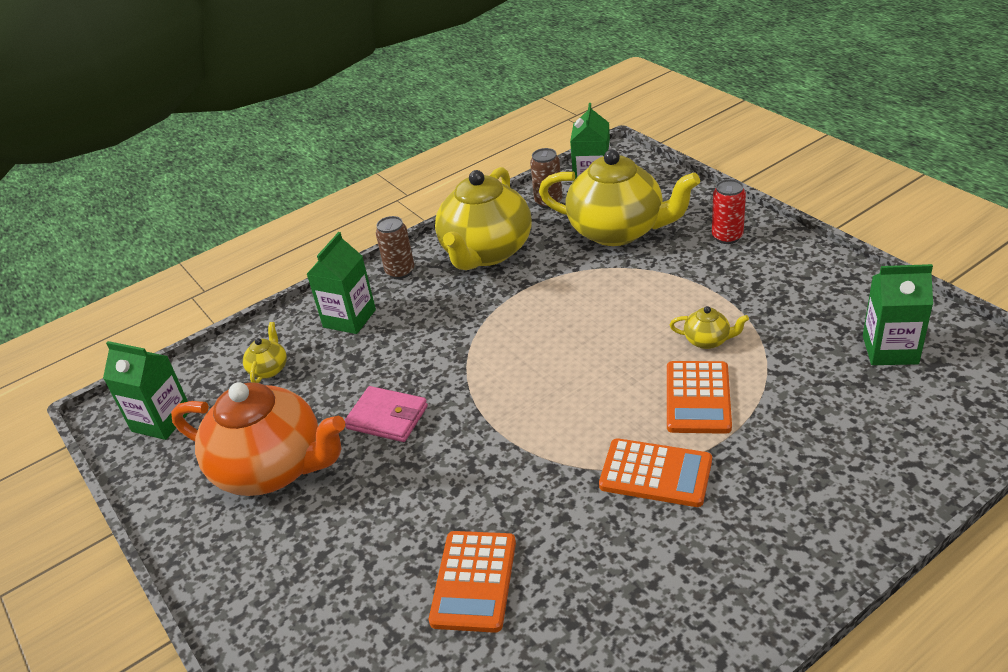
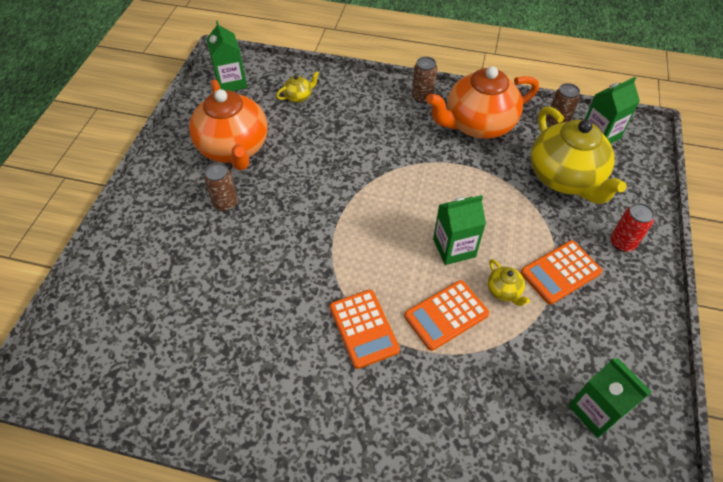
camera: 45 degrees right, 15 degrees up
(349, 318) = (364, 102): green carton -> green carton (454, 248)
(349, 518) = (225, 203): none -> brown can
(387, 417) = (305, 171): pink wallet -> none
(474, 581) = (222, 286): orange calculator -> orange calculator (560, 272)
(486, 252) = (478, 124): yellow teapot -> orange teapot

